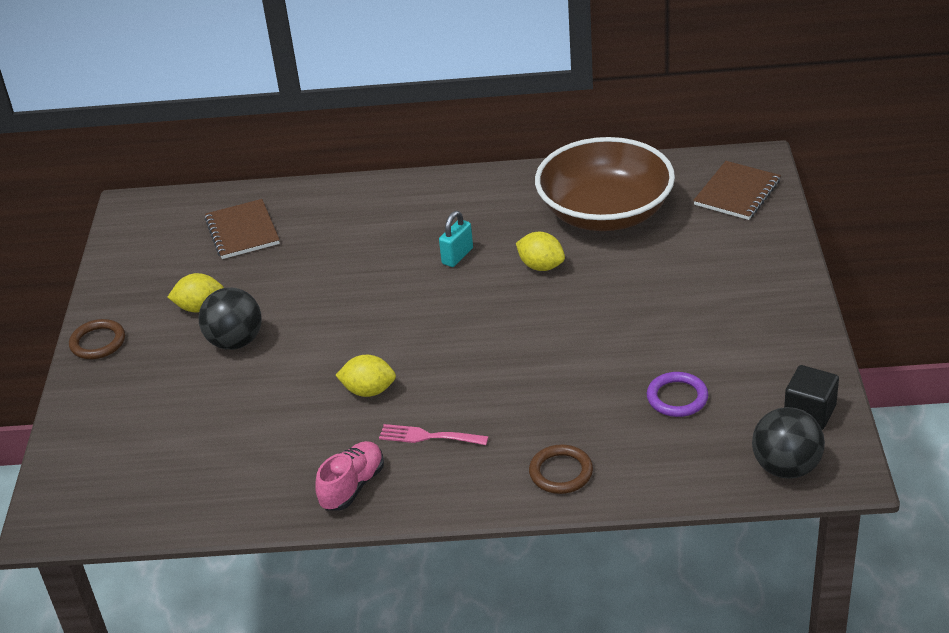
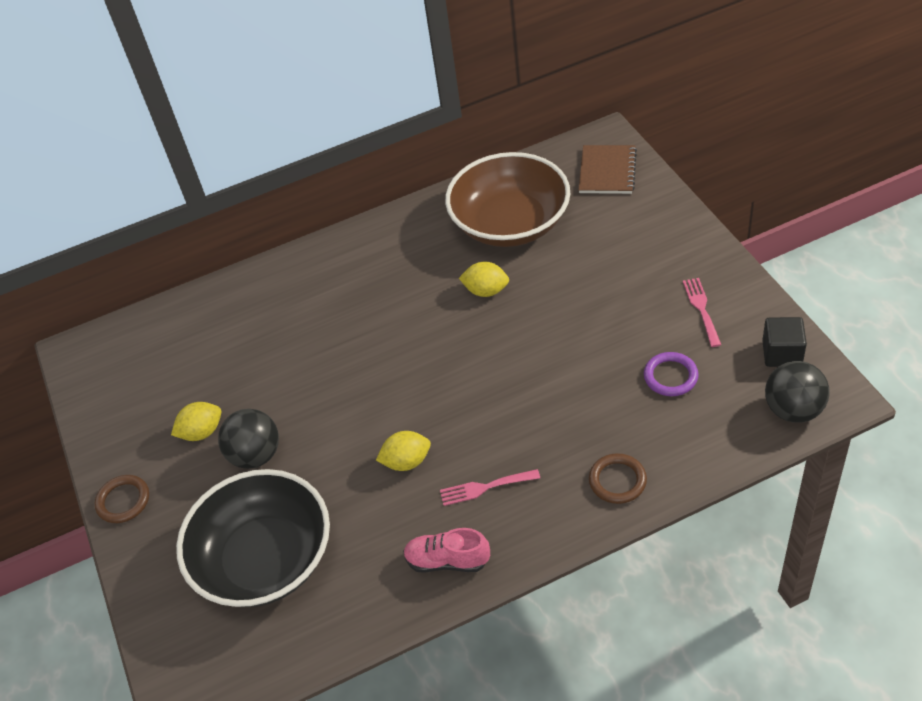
camera: 20 degrees left, 10 degrees up
(189, 430) = (265, 559): none -> black bowl
(242, 231) = (197, 342): brown notebook -> none
(352, 486) = (447, 561): pink shoe -> pink shoe turned 90 degrees counterclockwise
(457, 256) = (408, 304): turquoise padlock -> none
(751, 346) = (701, 309): none -> pink fork

